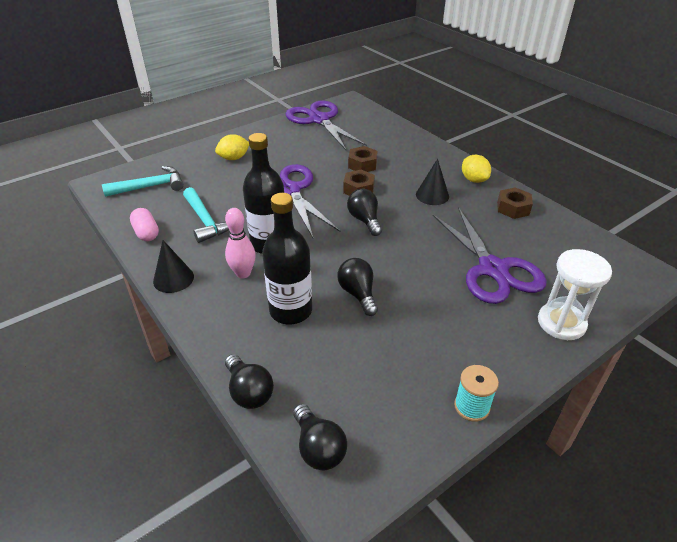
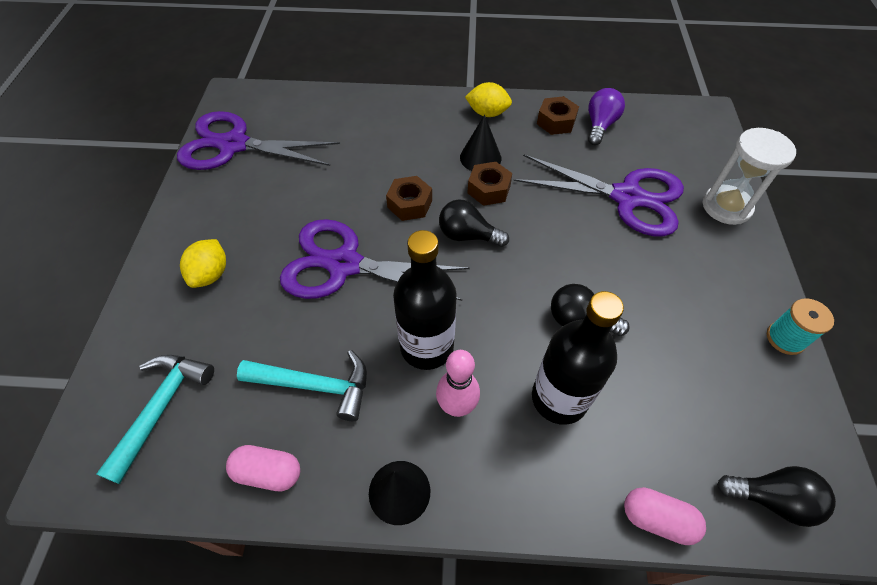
camera: 50 degrees left, 15 degrees up
(249, 391) = (657, 519): black light bulb -> pink capsule
(362, 164) = (368, 170): brown nut -> brown nut (488, 189)
(542, 228) = (600, 125): none -> purple light bulb

